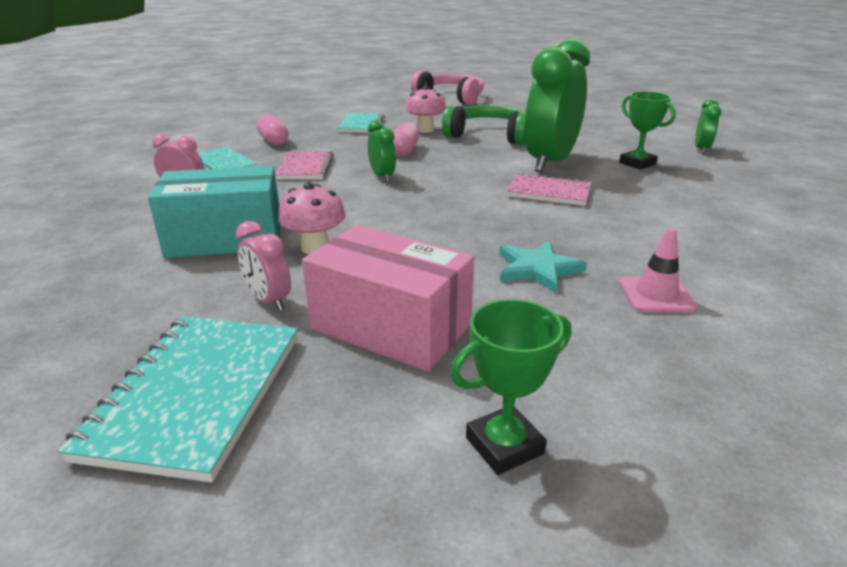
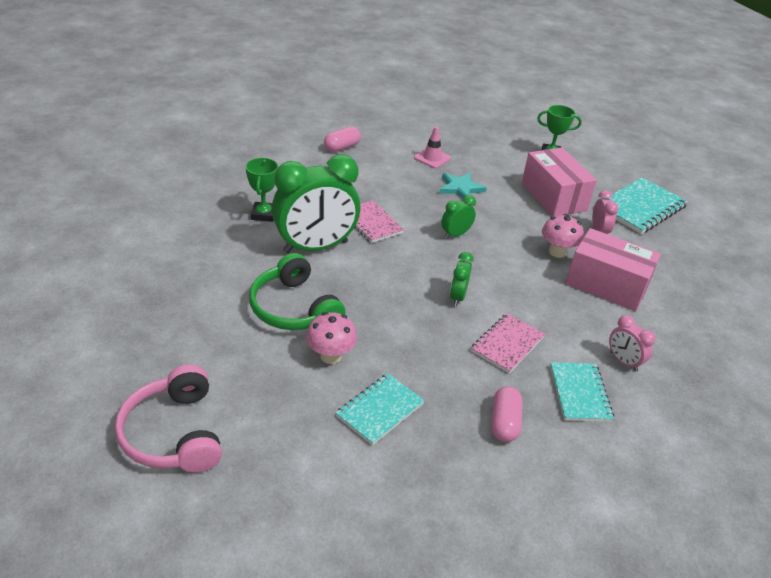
camera: 145 degrees left, 10 degrees up
(225, 239) = (606, 285): turquoise box -> pink box
(404, 150) = (398, 326): pink capsule -> pink capsule (342, 147)
(701, 149) = (187, 202): green clock -> green clock (455, 234)

